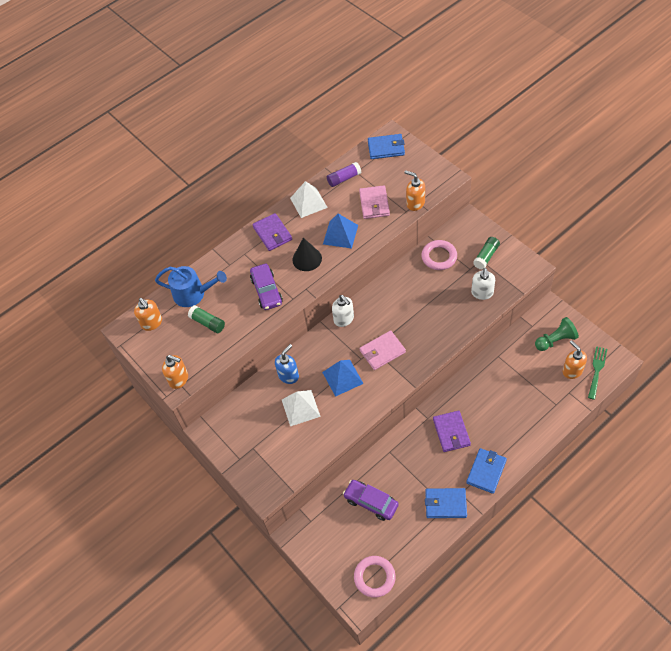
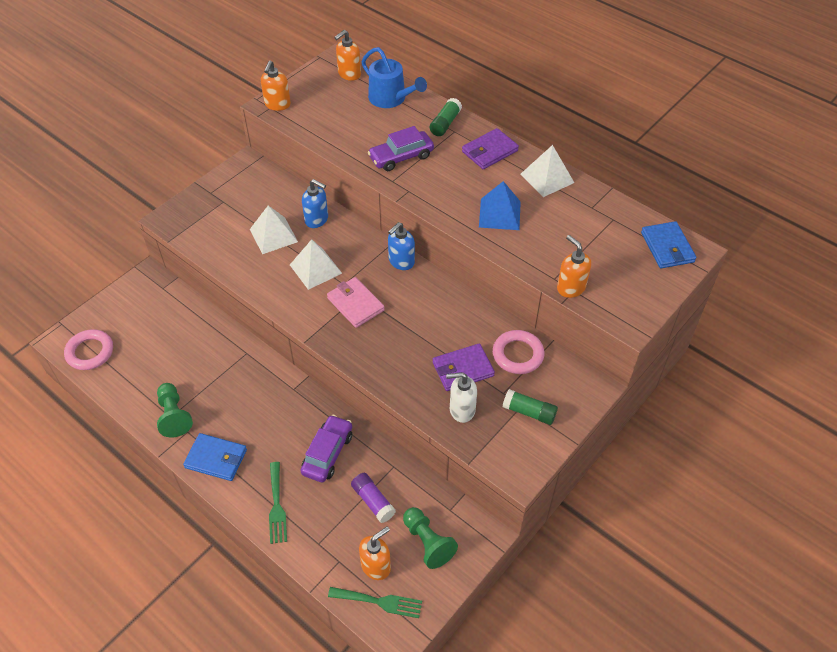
camera: 75 degrees right, 5 degrees down
(193, 294) = (390, 99): blue watering can -> blue watering can turned 45 degrees counterclockwise
(207, 323) = (352, 115): green glue stick -> green glue stick (445, 123)
(307, 259) = (454, 186): black cone -> none
(342, 377) = (315, 269): blue pyramid -> white pyramid
(344, 178) = (597, 208): purple glue stick -> purple glue stick (373, 501)
(344, 319) = (401, 261): white soap dispenser -> blue soap dispenser
(371, 502) = (181, 340): purple car -> purple car (328, 453)
(374, 204) = (559, 243): pink wallet -> none
(415, 203) = (571, 287): orange soap dispenser -> orange soap dispenser turned 60 degrees counterclockwise
(445, 504) = (174, 416): blue wallet -> green pawn
(451, 432) = (273, 416): purple wallet -> purple wallet (462, 369)
(527, 430) = (277, 506): none -> green fork

